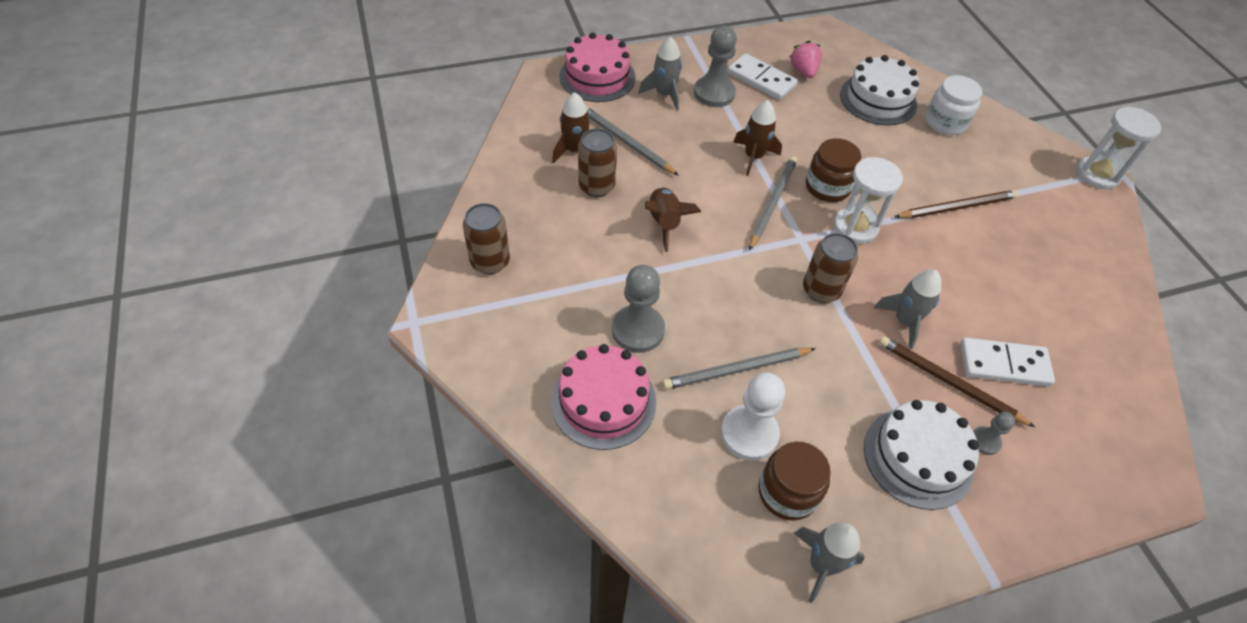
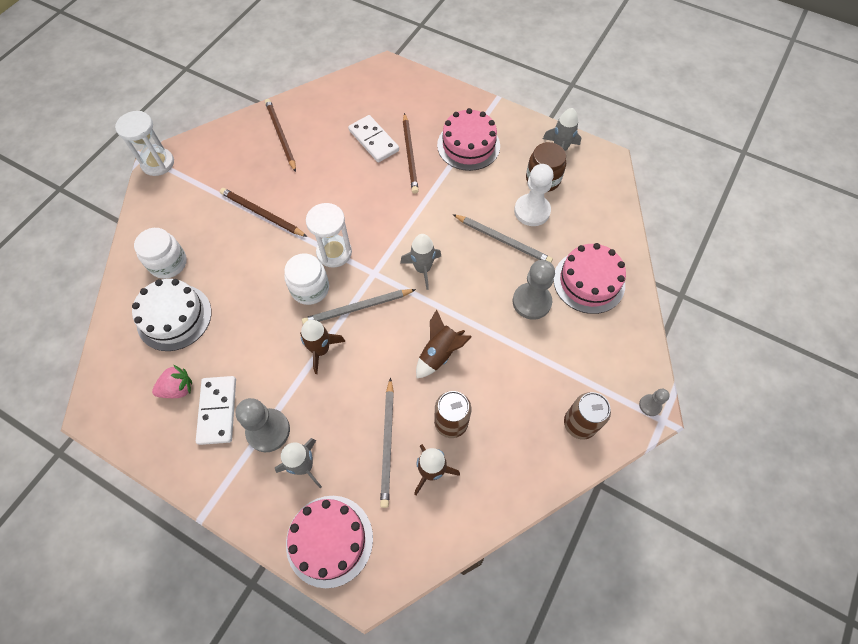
camera: 130 degrees left, 10 degrees up
(803, 71) = (178, 389): pink strawberry -> pink strawberry turned 150 degrees counterclockwise
(821, 290) = (405, 239): brown can -> none
(827, 187) = (310, 288): brown jar -> white jar
(904, 321) = (388, 191): grey rocket -> grey rocket (422, 269)
(918, 457) = (468, 145): white cake -> pink cake
(985, 441) = (431, 128): grey pawn -> grey pawn (650, 405)
(1077, 286) = (281, 135): none -> brown pencil

